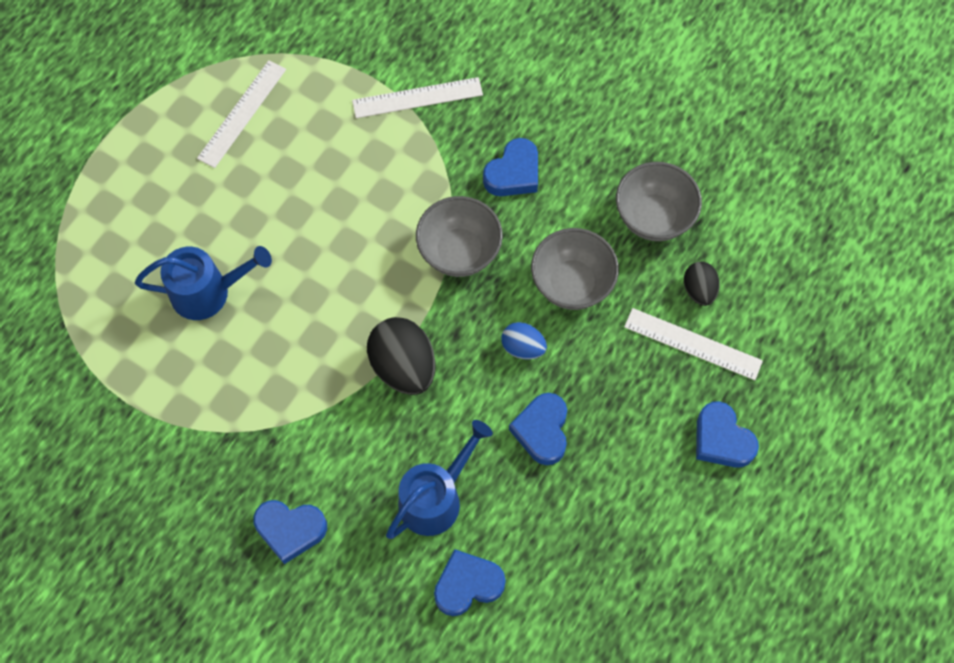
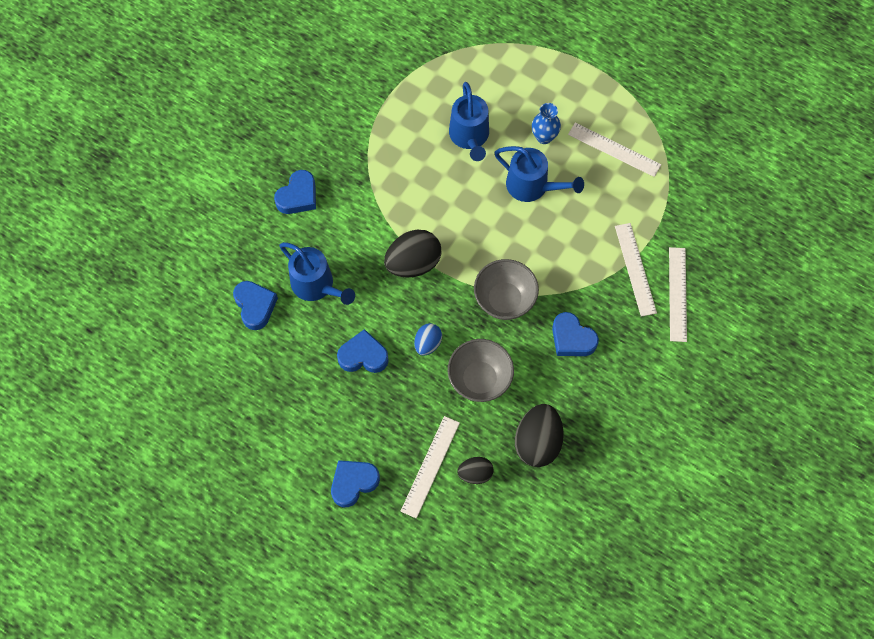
camera: 90 degrees right, 0 degrees up
(216, 197) = (544, 137): none -> blue vase
(290, 530) = (298, 196): blue heart -> blue heart turned 150 degrees counterclockwise
(291, 214) = (532, 186): none -> blue watering can
(452, 53) = (677, 294): none -> white ruler
(653, 217) = (537, 442): grey bowl -> black egg

